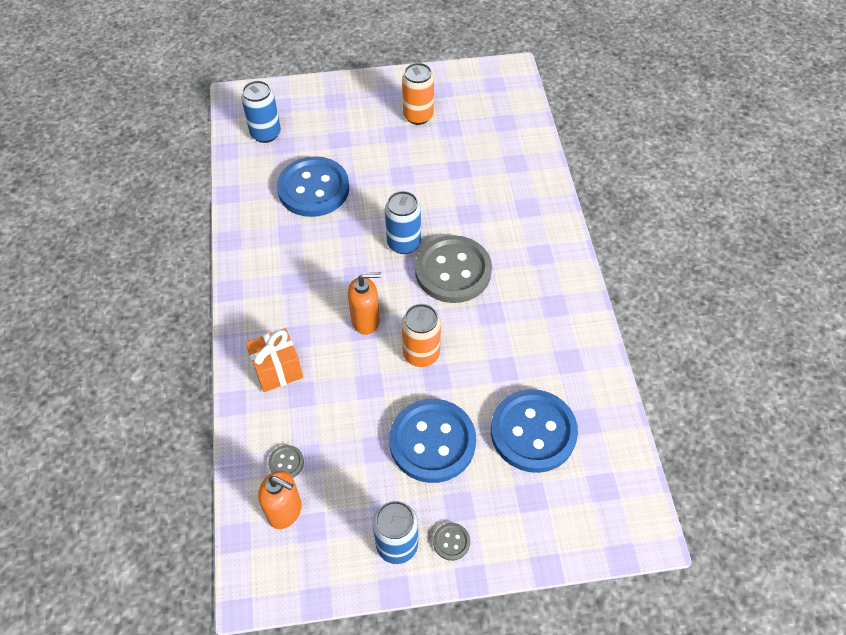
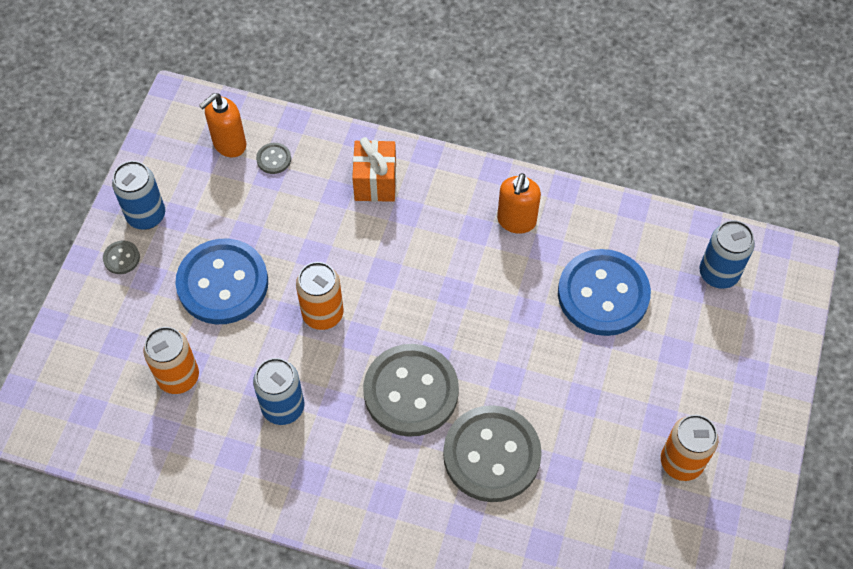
camera: 115 degrees right, 5 degrees up
(366, 320) = (391, 279): orange soap dispenser -> orange soap dispenser (516, 221)
(403, 243) = (475, 357): blue can -> blue can (283, 407)
(472, 209) = (491, 455): none -> grey button
(533, 432) = (178, 377): blue button -> orange can

